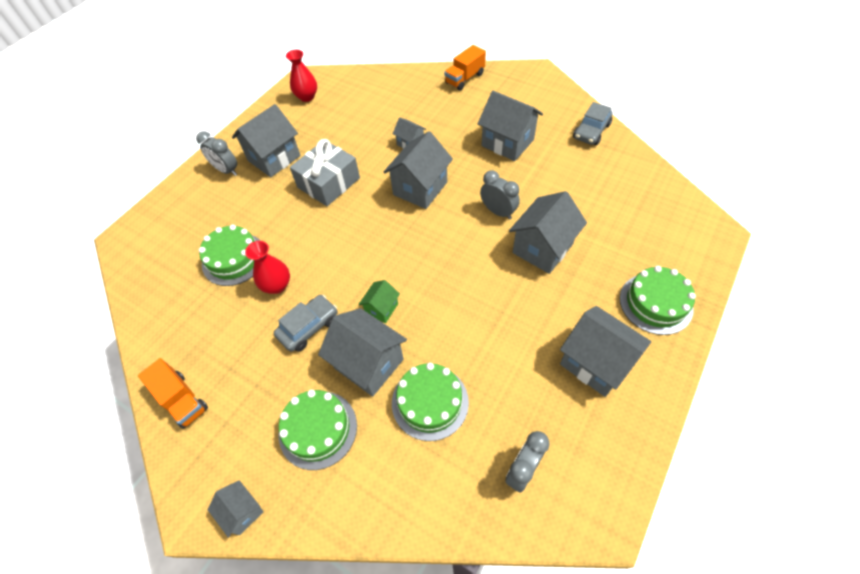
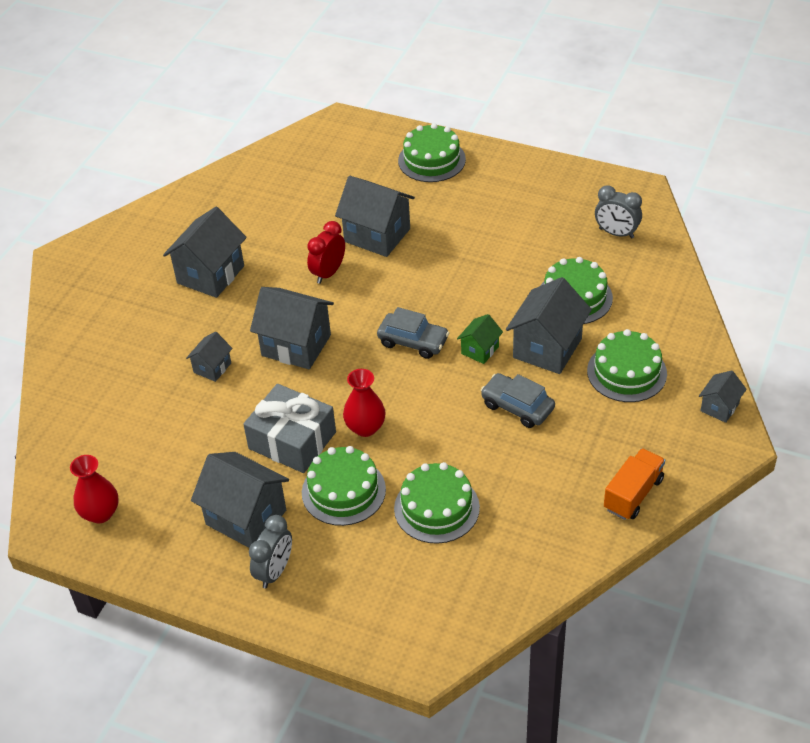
camera: 100 degrees left, 10 degrees down
(273, 207) = (343, 491): none -> green cake
(277, 285) = (468, 451): red vase -> red vase (365, 427)
(381, 309) = (480, 350): green house -> green house turned 75 degrees counterclockwise
(464, 78) = (72, 329): orange truck -> none
(498, 212) = (328, 273): grey clock -> red clock
(591, 131) = (190, 205): grey car -> grey car (413, 341)
(595, 363) = (504, 195): grey house -> none

